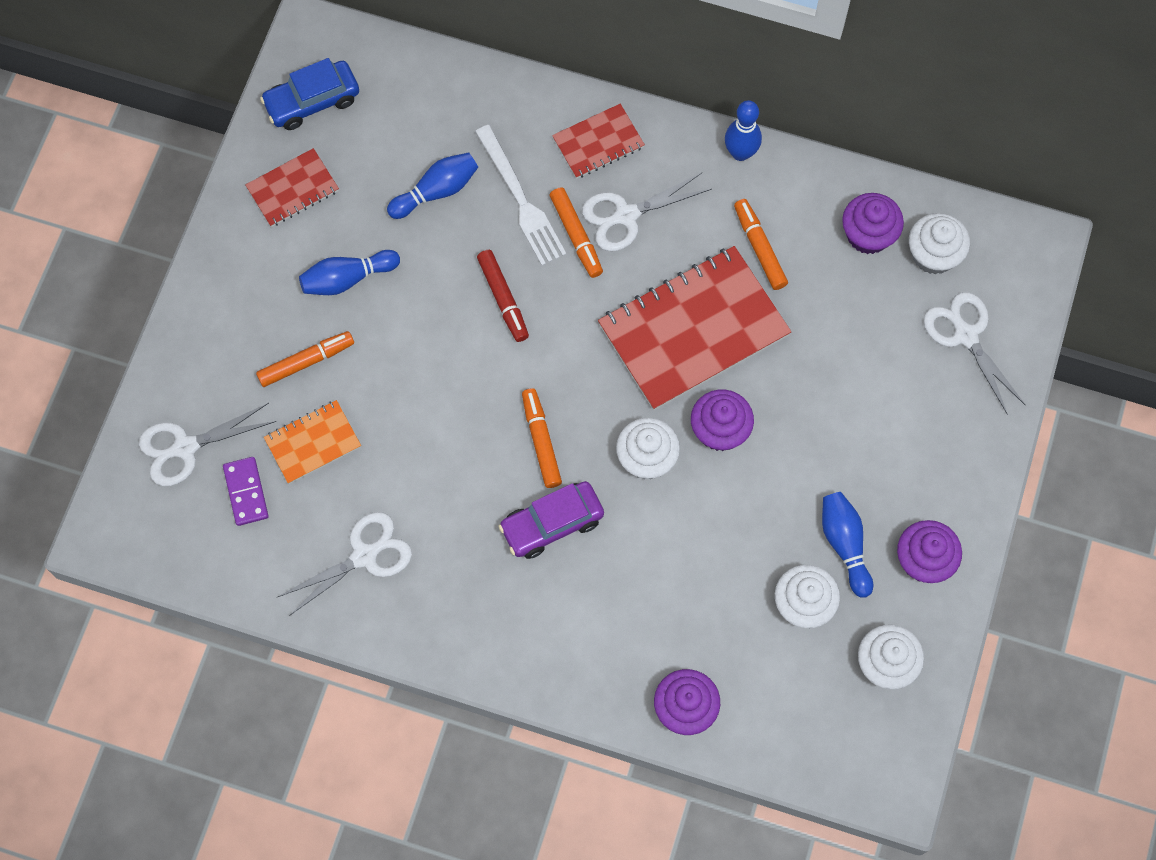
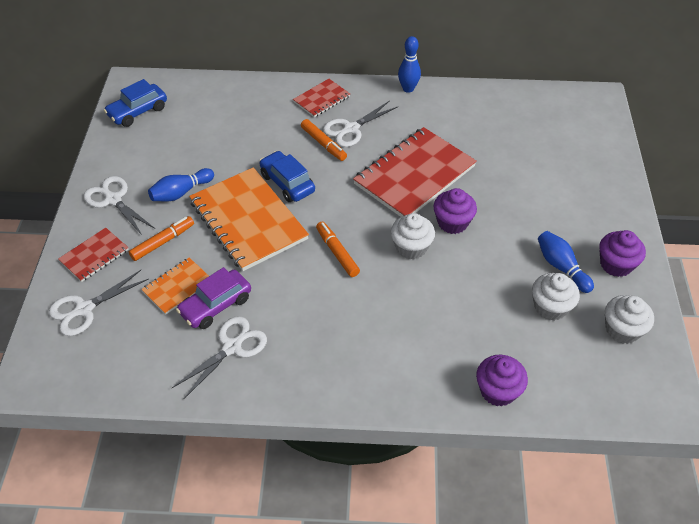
camera: 15 degrees left, 20 degrees down
(246, 492) = (134, 327): purple domino -> none
(293, 189) = (134, 155): red notebook -> red notebook (94, 256)
(432, 353) = (248, 220): none -> orange notebook
(436, 191) = (228, 139): blue bowling pin -> none
(503, 299) = (287, 183): red marker -> blue car
(520, 200) = (283, 133): white fork -> none
(552, 524) = (361, 298): purple car -> purple car (216, 305)
(759, 248) = (438, 129): orange marker -> none
(868, 234) = (499, 111): purple cupcake -> none
(933, 254) = (541, 113): white cupcake -> none
(965, 335) = (580, 145): white scissors -> white scissors (113, 199)

